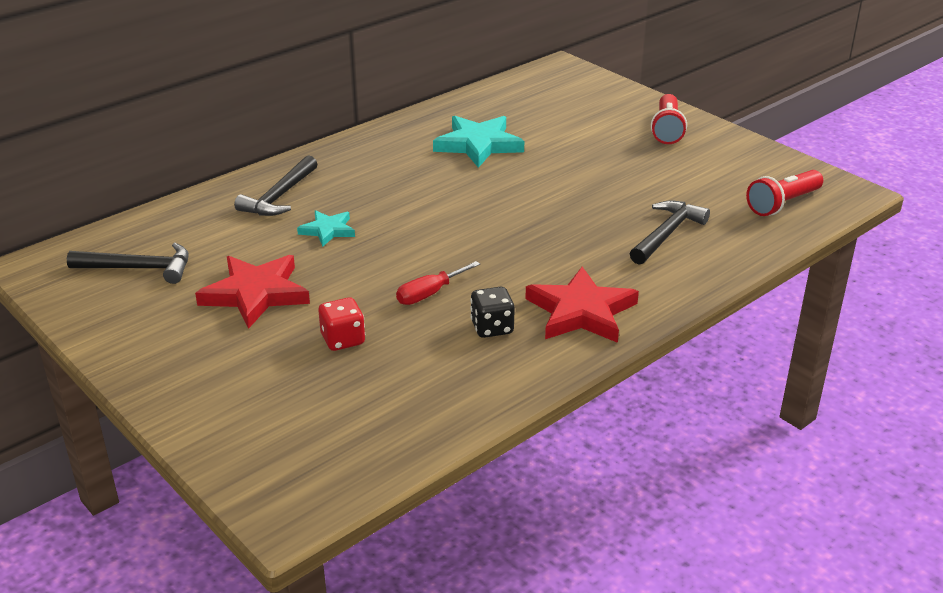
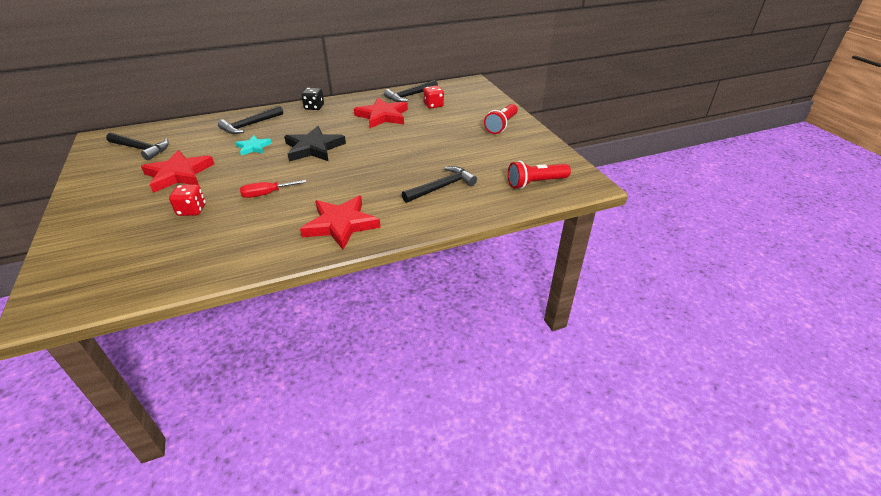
camera: 20 degrees right, 5 degrees up
(425, 214) = (314, 148): none -> black star
(478, 145) = (382, 116): turquoise star -> red star
(487, 104) = (410, 96): none -> black hammer
(492, 328) = (279, 222): black dice -> black dice (314, 107)
(539, 114) = (433, 105): none -> red dice

